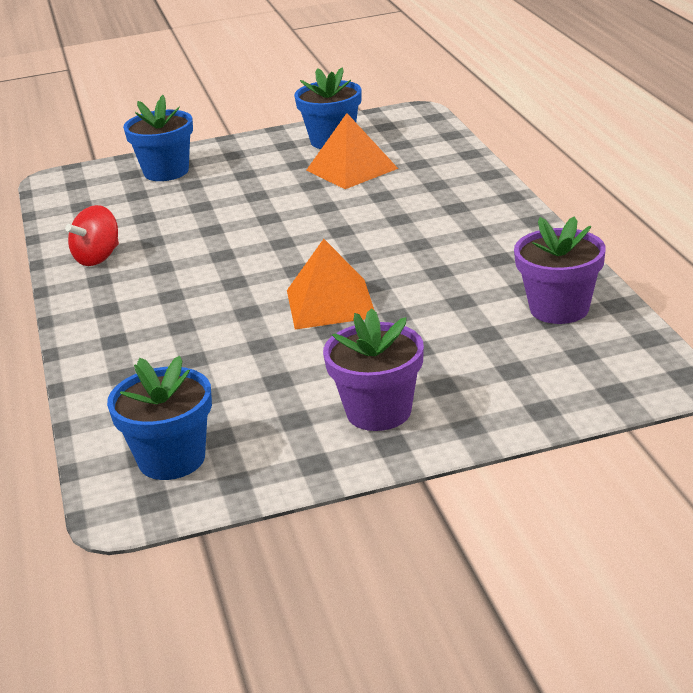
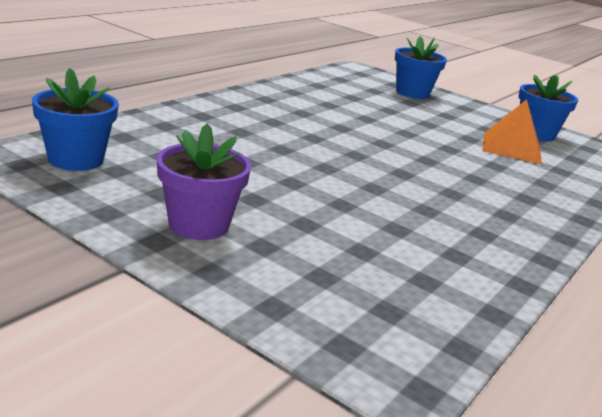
camera: 45 degrees right, 5 degrees down
(98, 258) = (289, 94): red spinning top -> none
(330, 303) = (327, 175): orange pyramid -> none
(559, 309) = (445, 281): purple flower pot -> none

